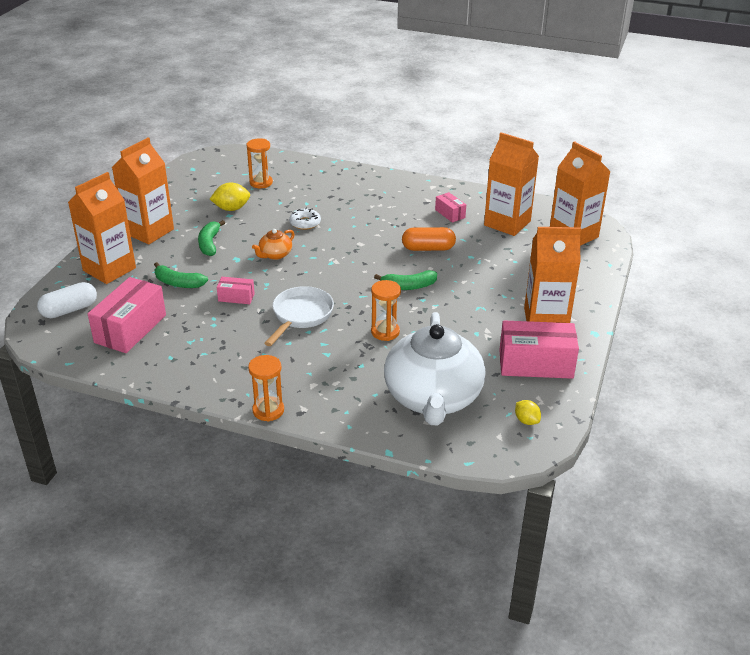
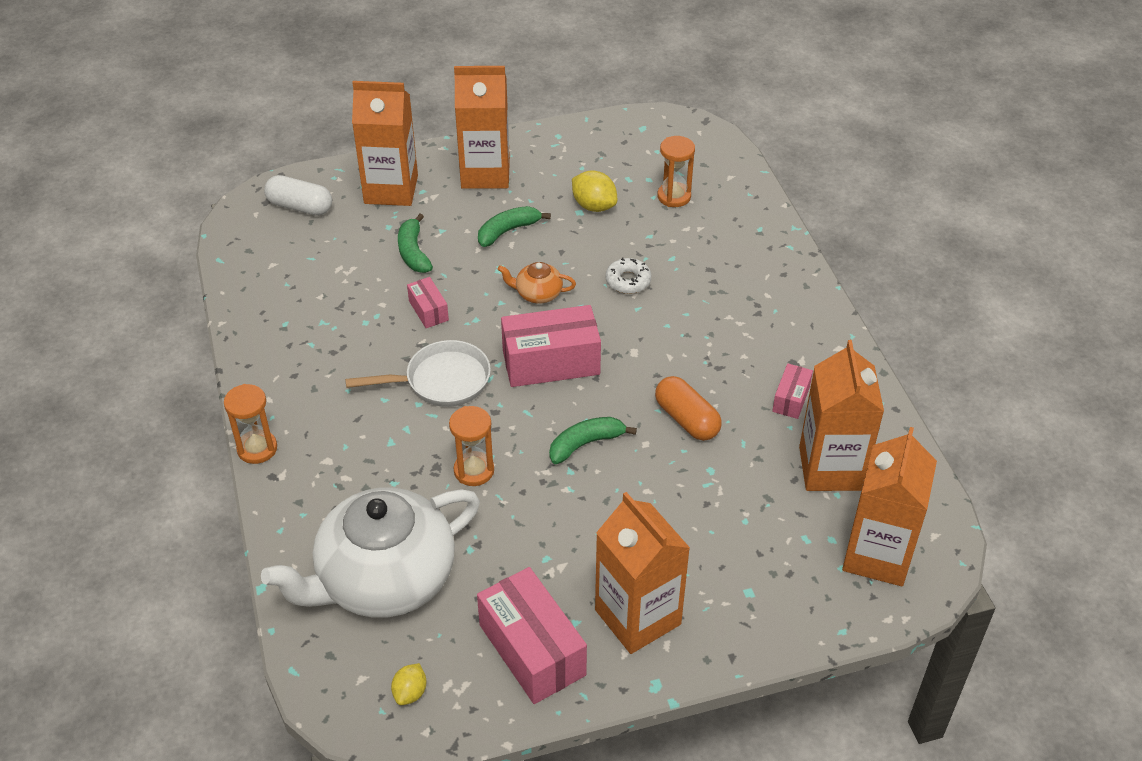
camera: 55 degrees right, 10 degrees up
(130, 329) = (306, 267): pink box -> pink box (551, 362)
(408, 286) = (585, 444): green banana -> green banana turned 105 degrees clockwise

